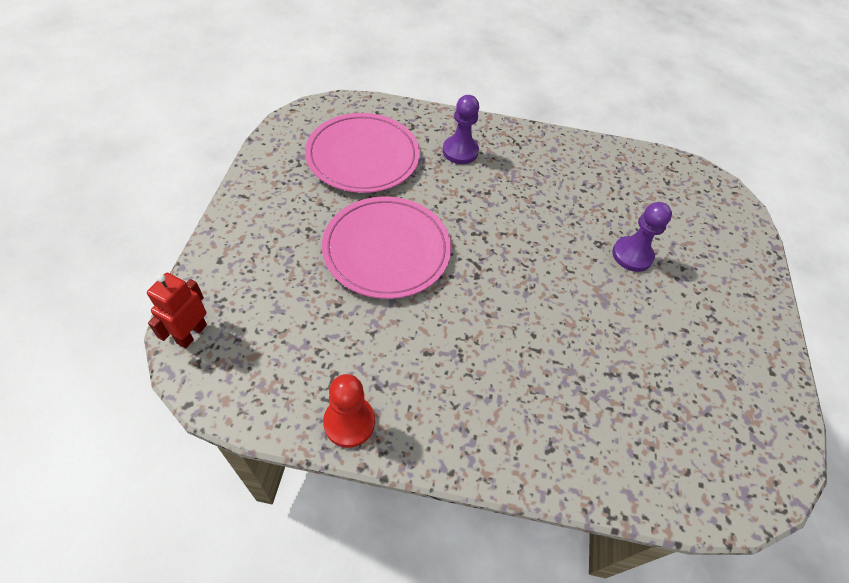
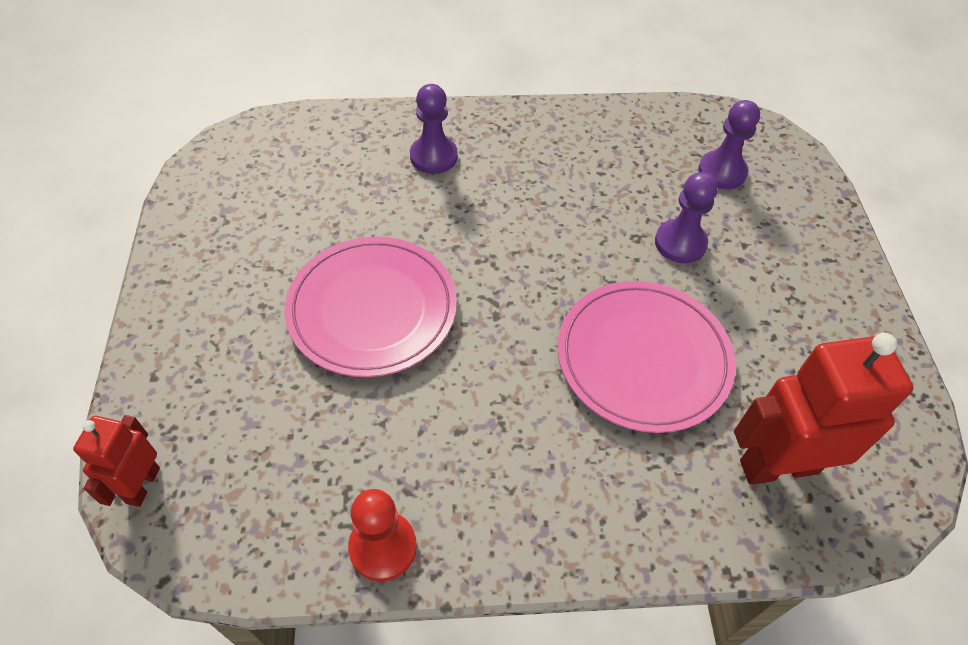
camera: 10 degrees left, 0 degrees up
(363, 156) = (309, 192): pink plate -> pink plate (643, 358)
(668, 441) = (778, 466): none -> red robot
(678, 209) = (722, 172): none -> purple pawn

